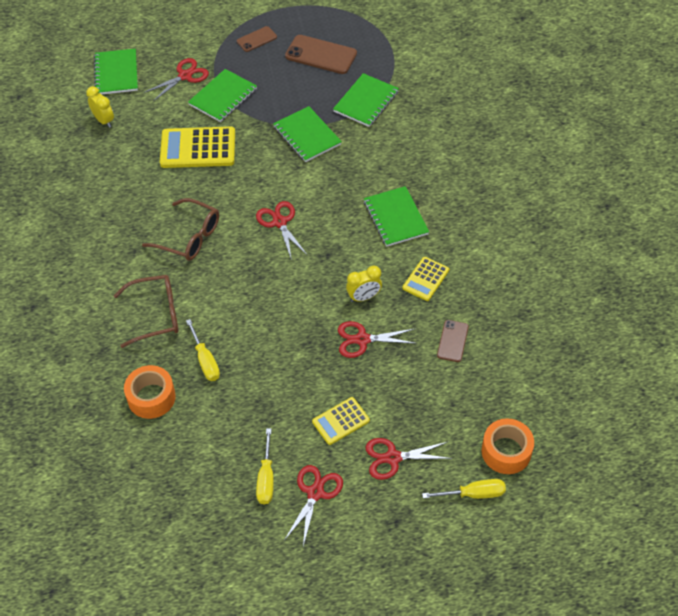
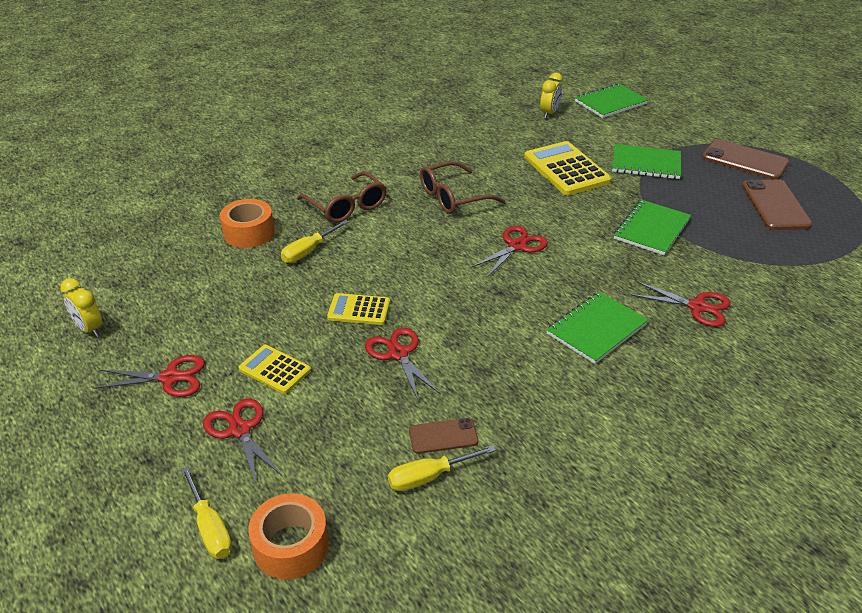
camera: 65 degrees right, 15 degrees down
(185, 76) = (648, 136): red scissors -> red scissors (697, 307)
(189, 237) = (453, 197): brown glasses -> brown glasses turned 60 degrees clockwise
(256, 39) = (745, 160): brown phone -> brown phone, size x1.74
(266, 479) = (177, 335): yellow screwdriver -> yellow screwdriver (428, 477)
(364, 297) = (459, 337): yellow clock -> yellow clock (89, 329)
(366, 101) = (746, 256): green notebook -> none
(425, 279) = (523, 382): yellow calculator -> yellow calculator (359, 310)

